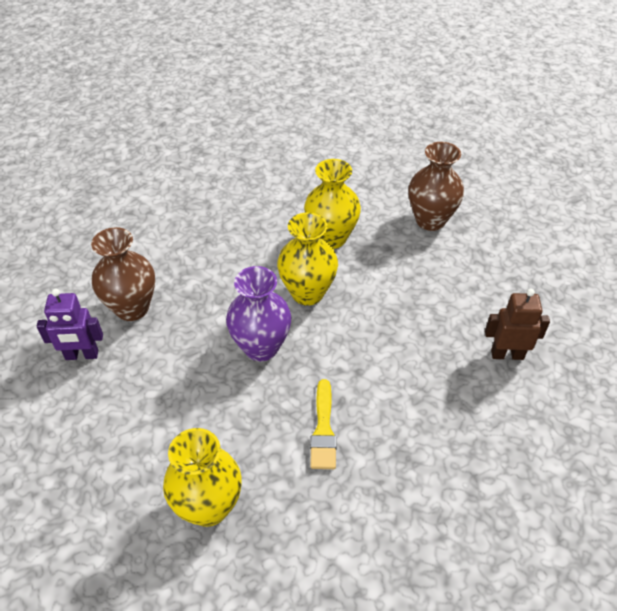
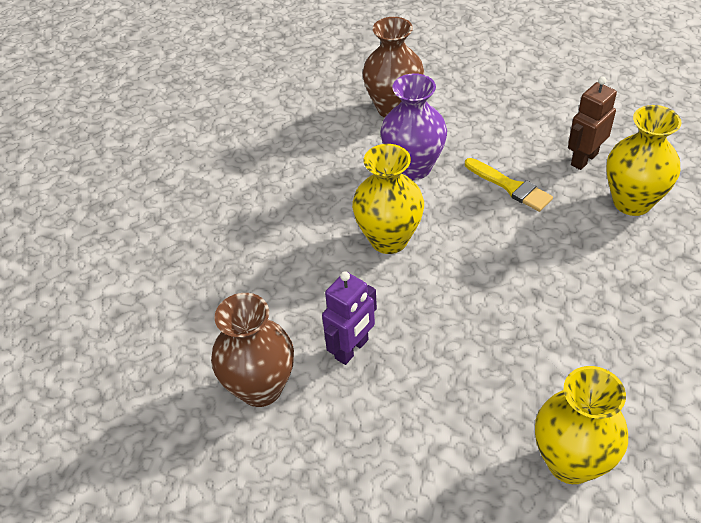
camera: 45 degrees left, 0 degrees up
(82, 355) = (280, 470): purple robot -> purple robot (352, 349)
(261, 347) = (420, 312): purple vase -> purple vase (413, 167)
(323, 429) = (556, 323): yellow brush -> yellow brush (510, 186)
(331, 238) = (340, 182): yellow vase -> yellow vase (632, 202)

